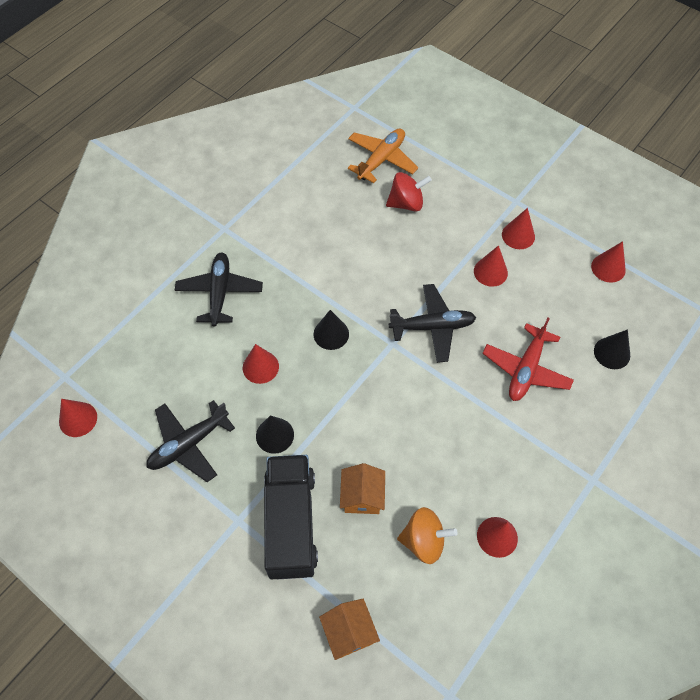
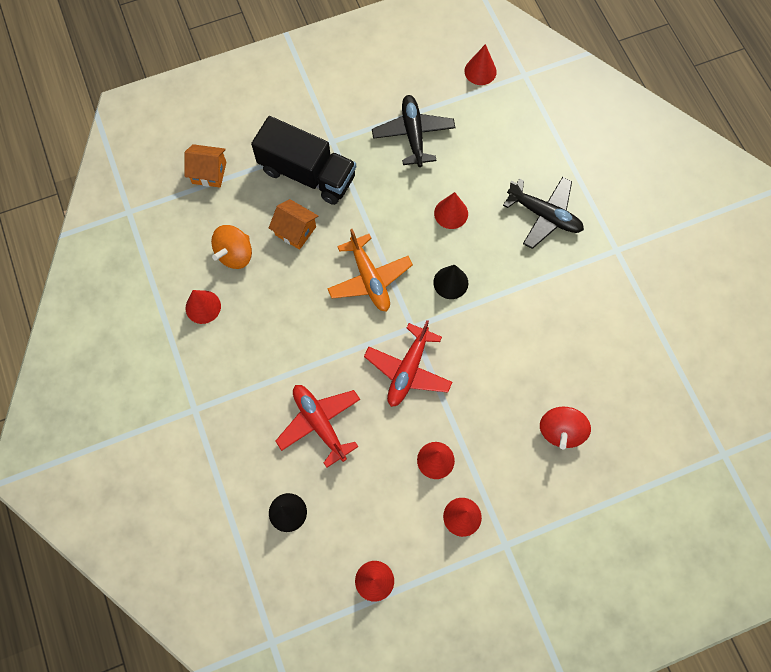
camera: 120 degrees right, 10 degrees up
(275, 435) = (383, 195): black cone -> none
(381, 159) = (632, 440): orange plane -> orange plane (369, 279)
(432, 327) = (408, 370): black plane -> red plane

